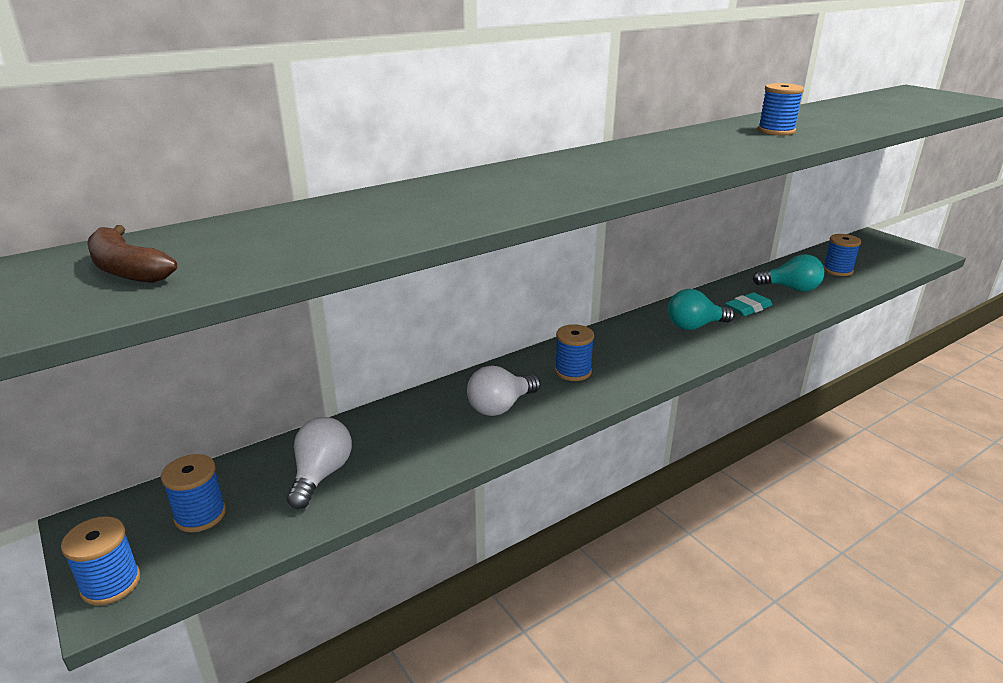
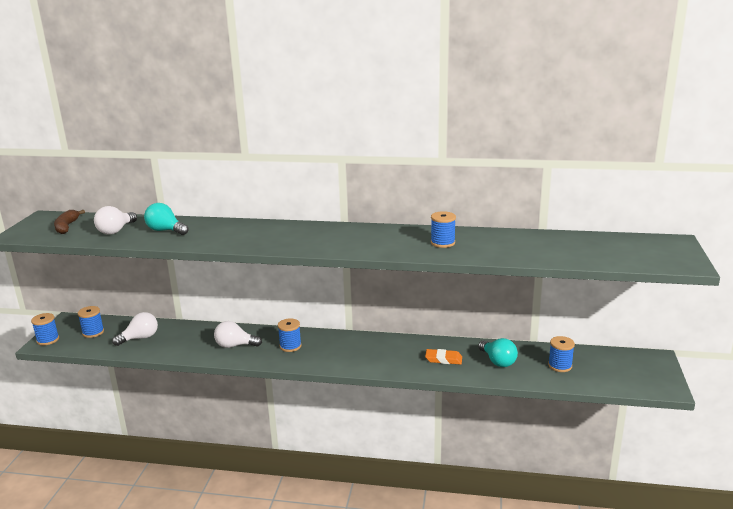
camera: 45 degrees right, 5 degrees down
(278, 241) = (116, 231): none -> white light bulb
(694, 326) = (391, 354): turquoise light bulb -> turquoise light bulb (165, 231)
(748, 308) = (443, 359): turquoise eraser -> orange eraser

